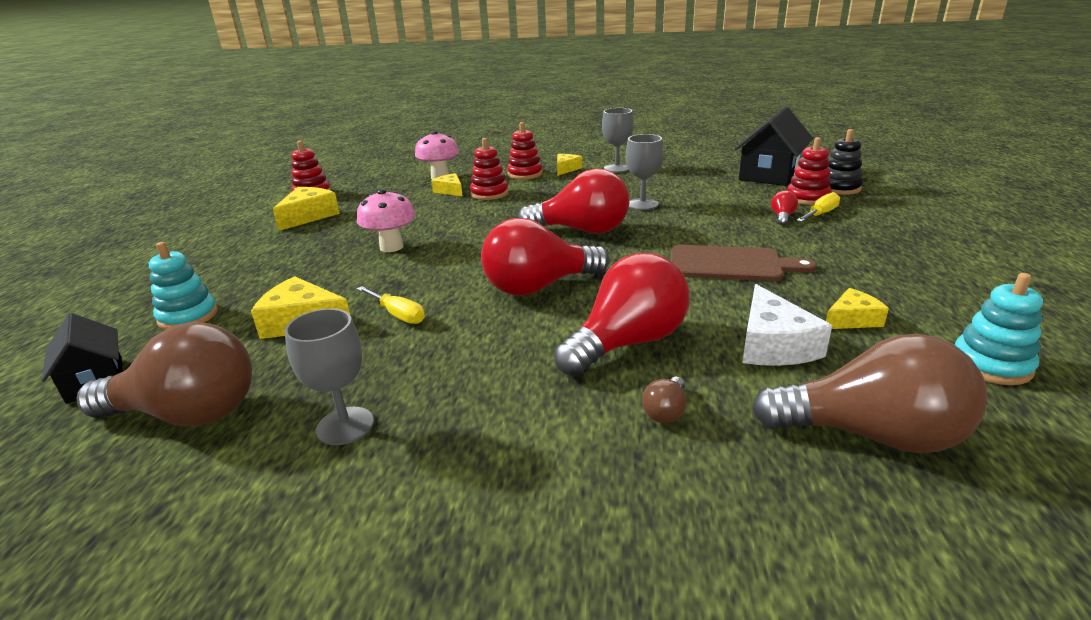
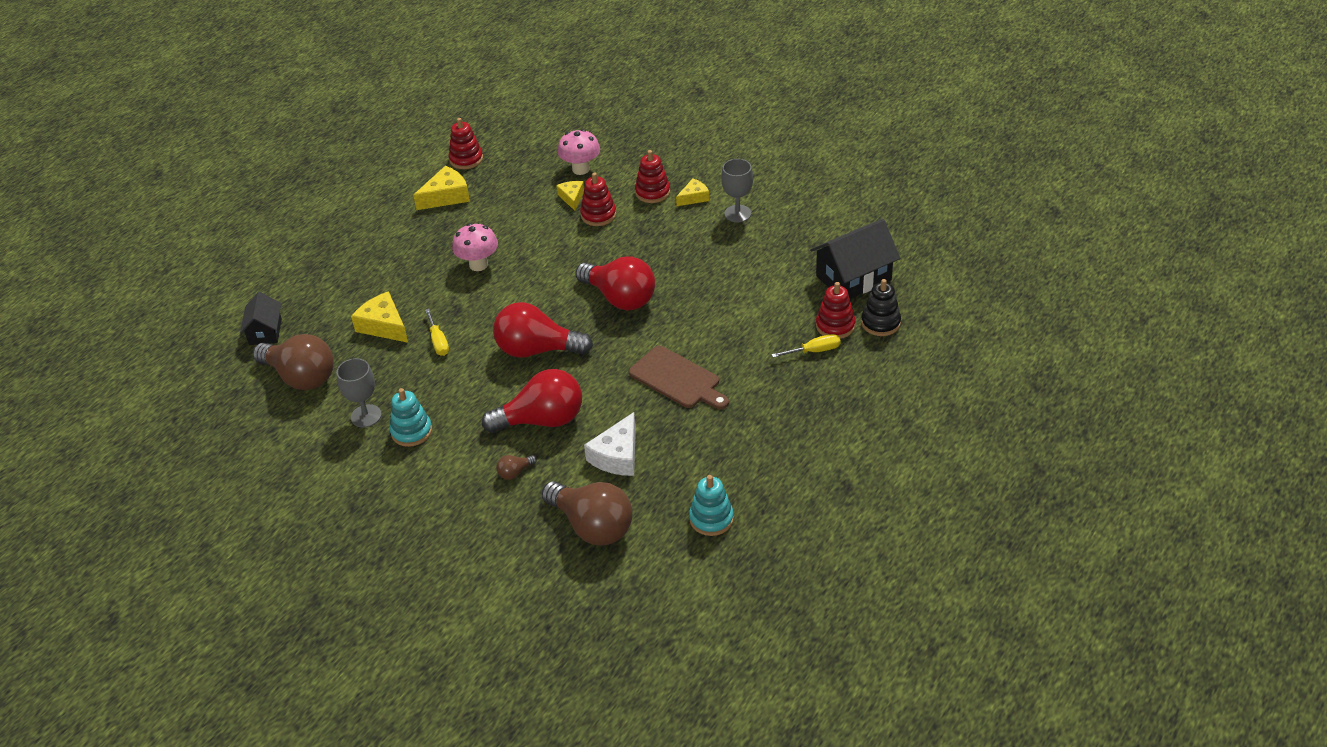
camera: 30 degrees right, 15 degrees up
(188, 316) = (325, 293): turquoise stacking toy -> turquoise stacking toy (411, 431)
(642, 204) = (698, 281): grey goblet -> none
(782, 217) = (781, 342): red light bulb -> none
(852, 319) = (685, 458): yellow cheese -> none

